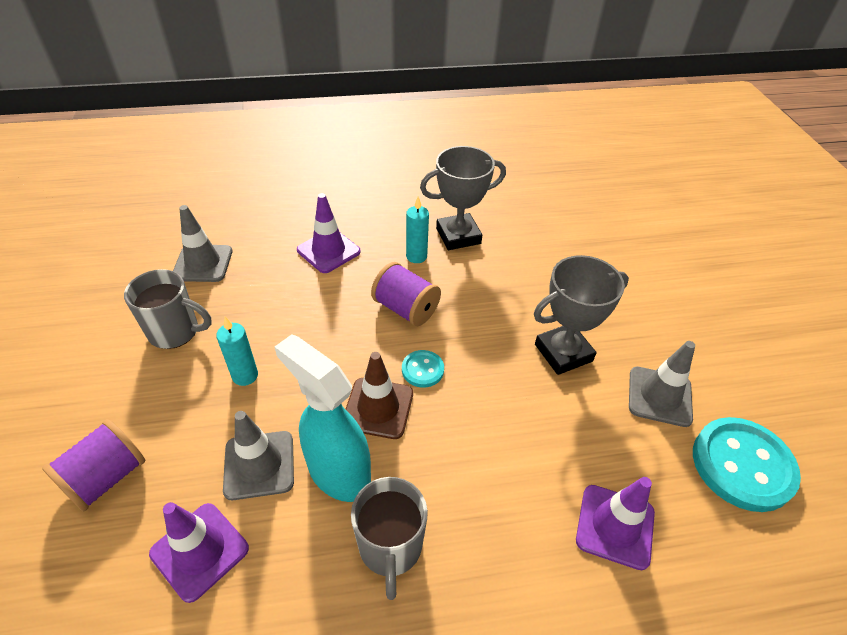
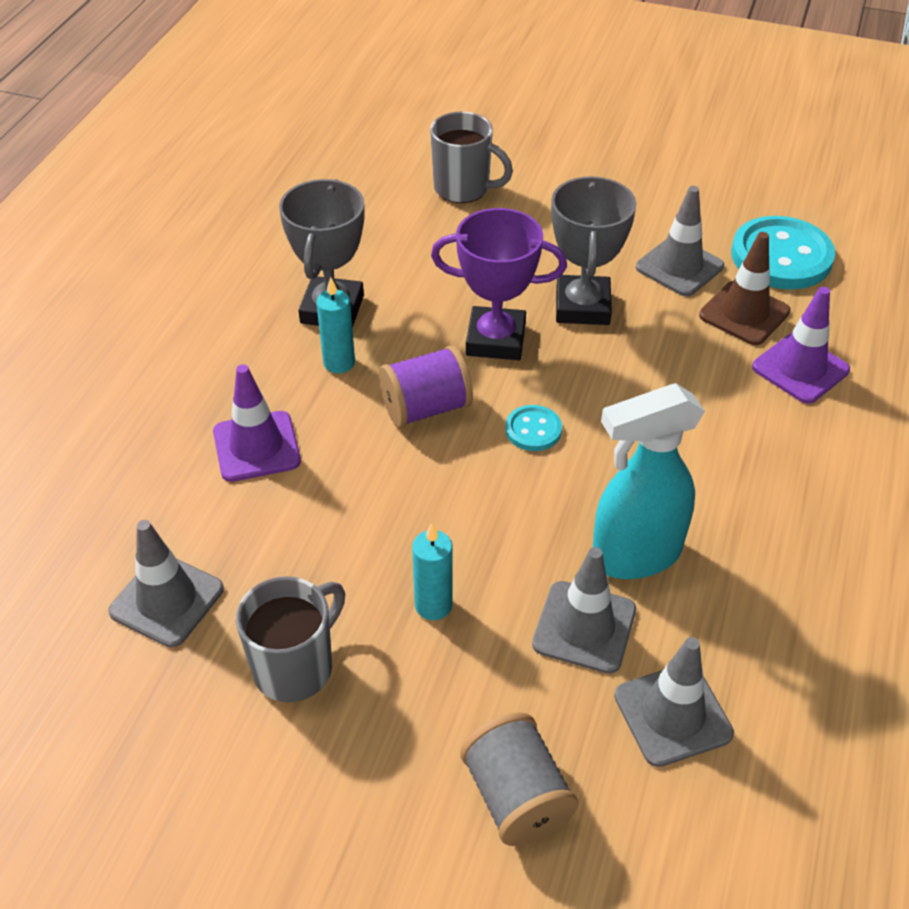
camera: 60 degrees left, 0 degrees up
(106, 477) = (516, 797): purple spool -> grey spool
(199, 551) = (672, 714): purple traffic cone -> grey traffic cone
(378, 408) = (565, 490): brown traffic cone -> brown traffic cone (744, 313)
(390, 548) = (746, 542): grey mug -> grey mug (463, 189)
(492, 319) = (495, 340): none -> purple trophy

